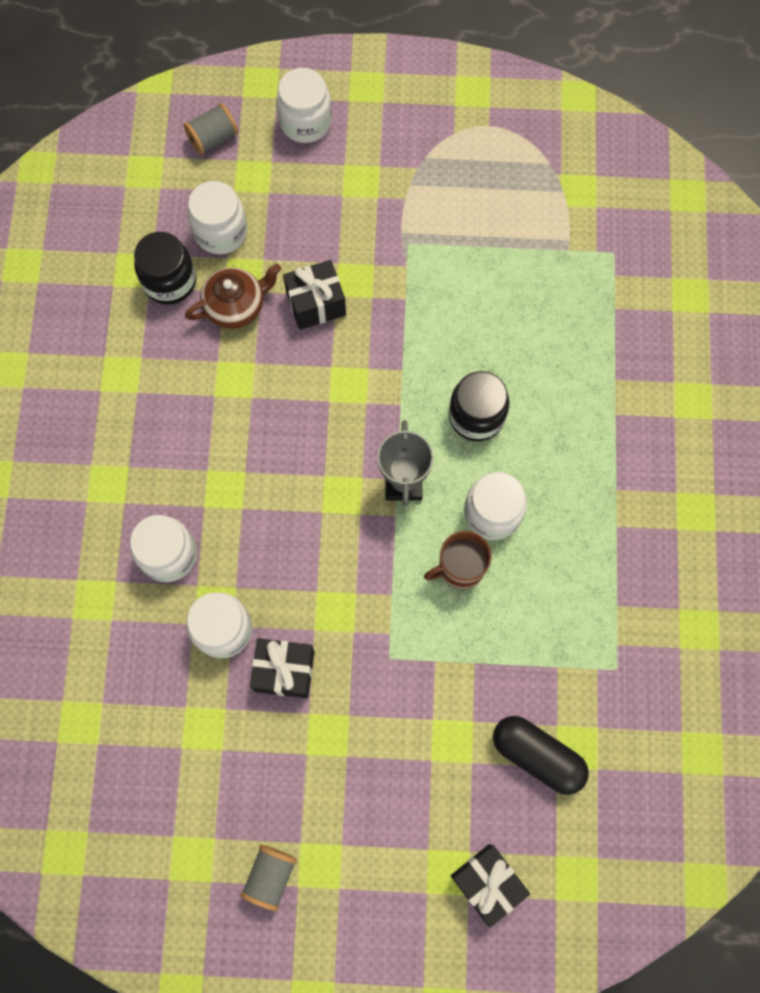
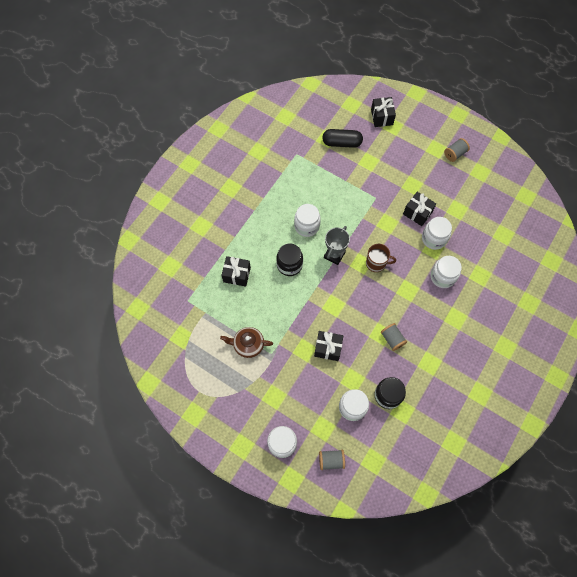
camera: 150 degrees left, 5 degrees down
(209, 380) = (392, 339): none -> grey spool
(236, 305) = (363, 367): brown teapot -> brown teapot (248, 344)
(460, 568) = (331, 214): brown mug -> brown mug (376, 263)
(537, 756) = (341, 143): black capsule -> black capsule turned 60 degrees counterclockwise
(560, 344) = (237, 275): none -> black gift

